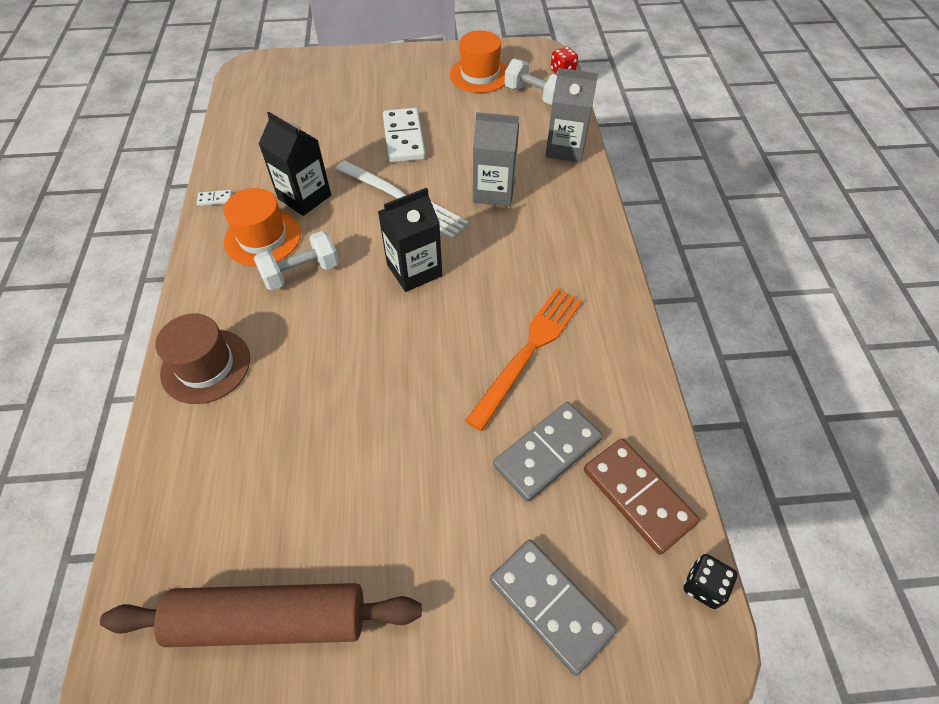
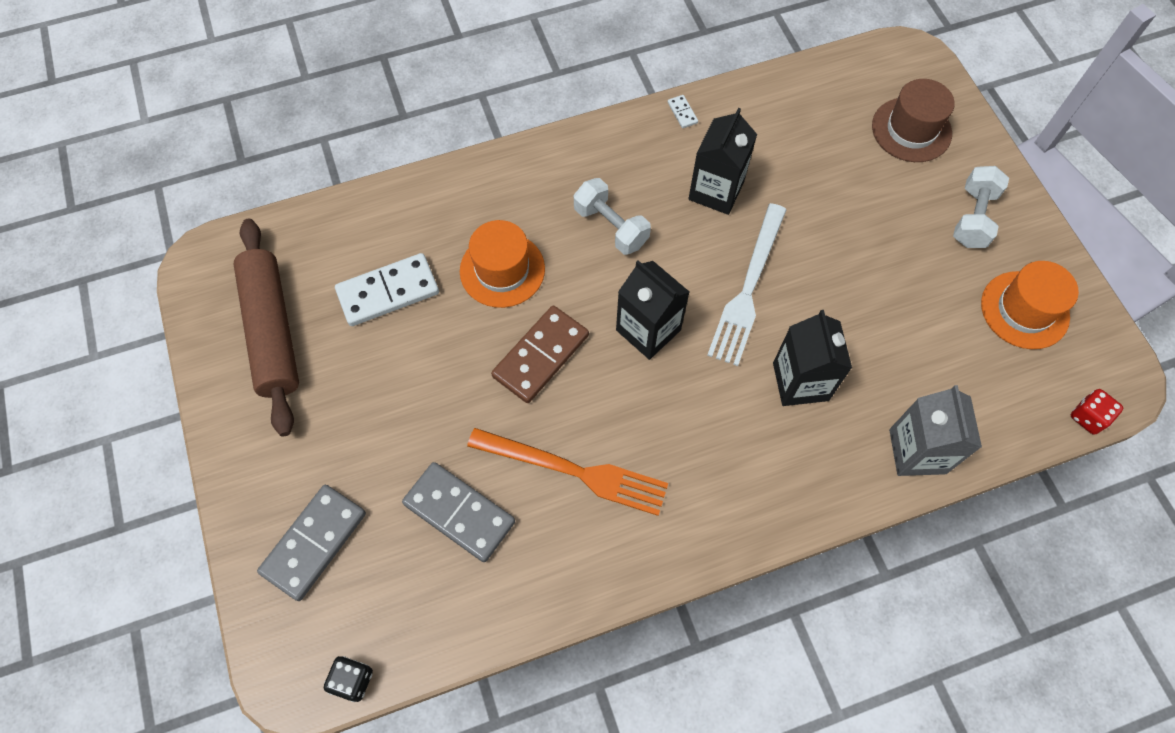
camera: 75 degrees right, 10 degrees up
(206, 366) = (481, 192): brown hat -> brown hat (911, 130)
(263, 238) = (645, 175): orange hat -> orange hat (502, 270)
(403, 138) = (854, 257): white domino -> white domino (388, 292)
(494, 191) = (800, 381): grey carton -> black carton
(534, 95) = (1013, 389): white dumbbell -> white dumbbell (973, 218)
(638, 496) = (430, 608): brown domino -> brown domino (540, 356)

